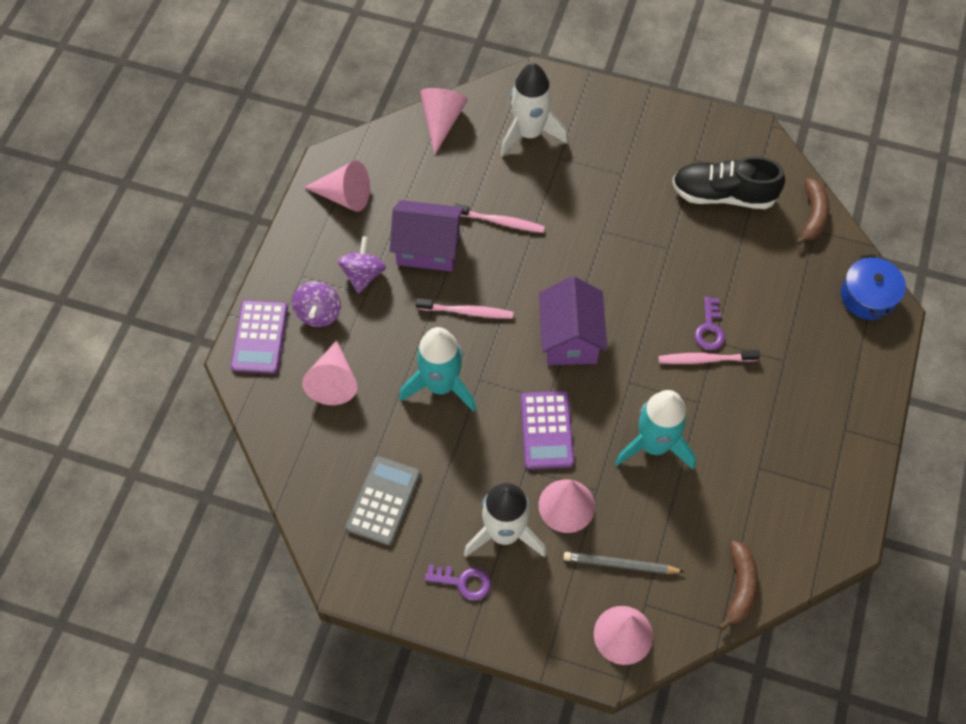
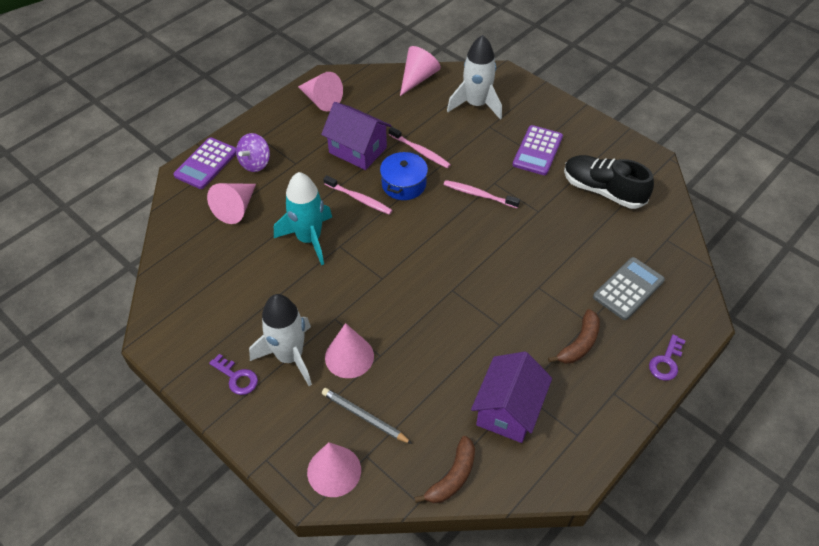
camera: 25 degrees right, 10 degrees down
(363, 275) = (301, 151): purple spinning top -> none
(383, 501) = (217, 298): grey calculator -> grey calculator (628, 289)
(546, 430) = (367, 298): purple calculator -> purple calculator (537, 151)
(570, 338) = (424, 243): purple house -> purple house (508, 410)
(654, 445) = (445, 341): turquoise rocket -> none
(705, 359) = (523, 297): pink toothbrush -> pink toothbrush (479, 195)
(709, 328) = (539, 276): purple key -> purple key (666, 362)
(812, 216) = (670, 229): brown banana -> brown banana (579, 344)
(868, 296) = (687, 302): blue pot -> blue pot (404, 184)

